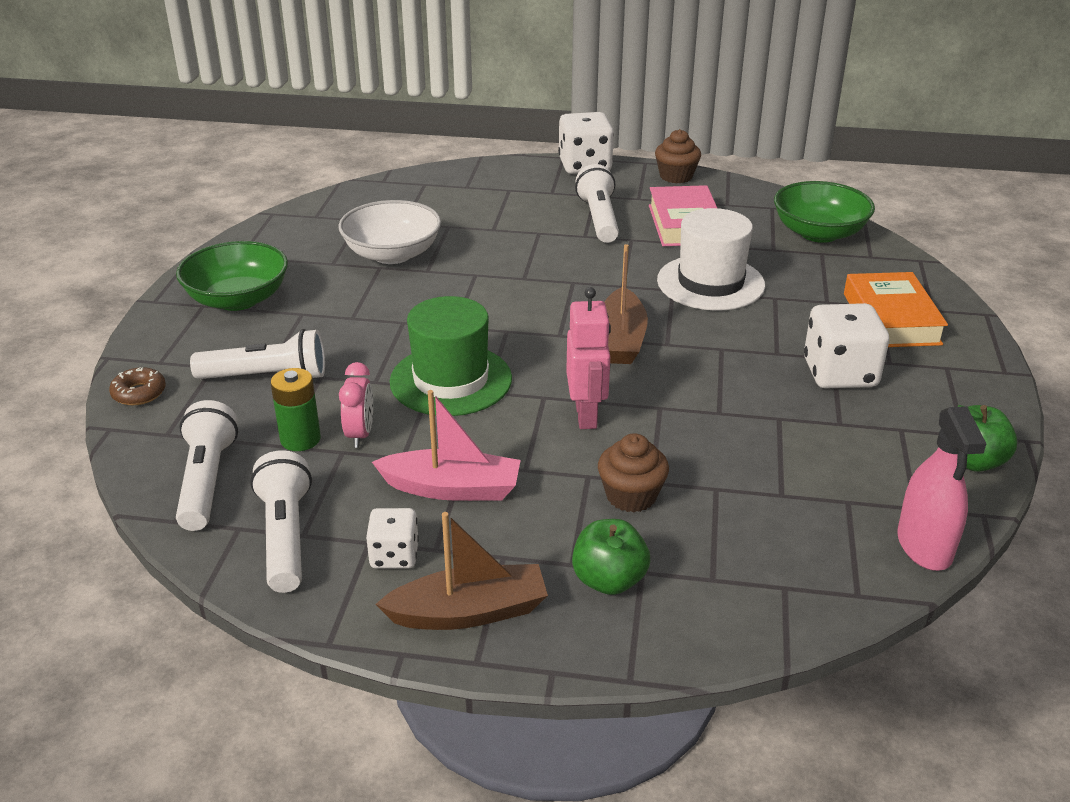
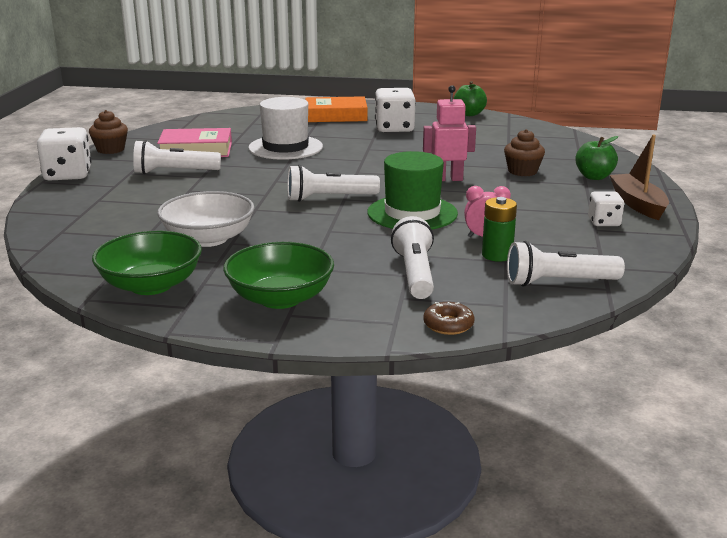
camera: 90 degrees left, 10 degrees down
(285, 537) = (604, 252): white flashlight -> white flashlight (329, 198)
(452, 488) = (534, 210): pink boat -> none
(621, 339) = (357, 170): brown boat -> none
(819, 233) = (224, 122): green bowl -> green bowl (151, 285)
(924, 546) = (536, 126): pink spray bottle -> none

